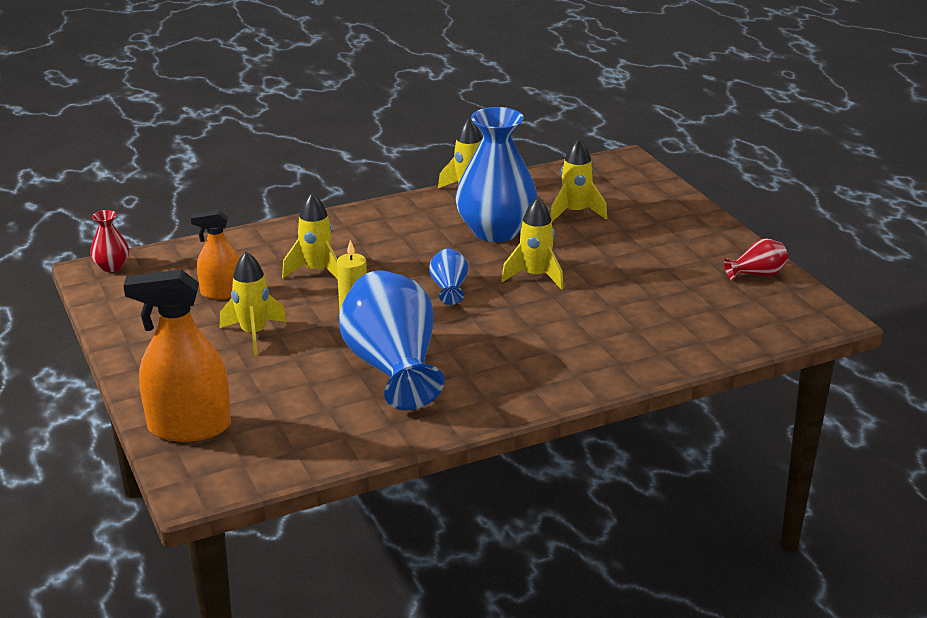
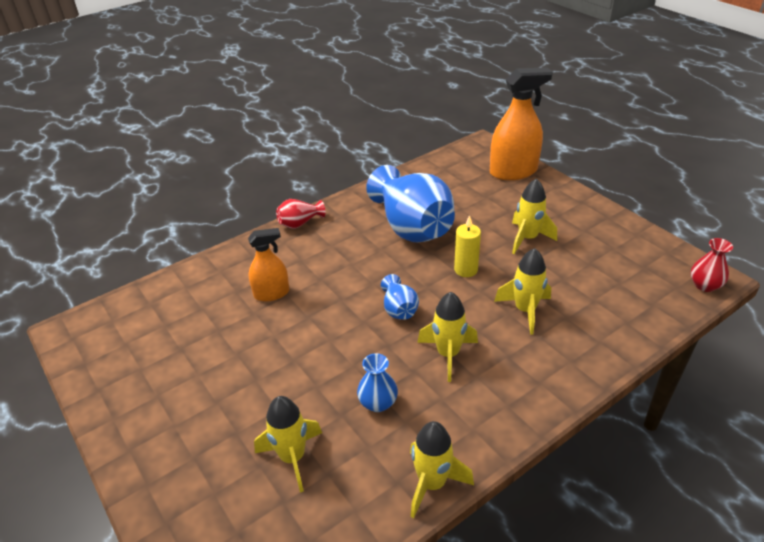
camera: 170 degrees right, 10 degrees up
(222, 293) = (585, 272): orange spray bottle -> orange spray bottle (271, 293)
(496, 231) = (378, 403): blue vase -> blue vase, size x0.45
(535, 276) = (325, 338): yellow rocket -> yellow rocket (448, 354)
(757, 275) = (110, 378): red vase -> red vase (300, 223)

